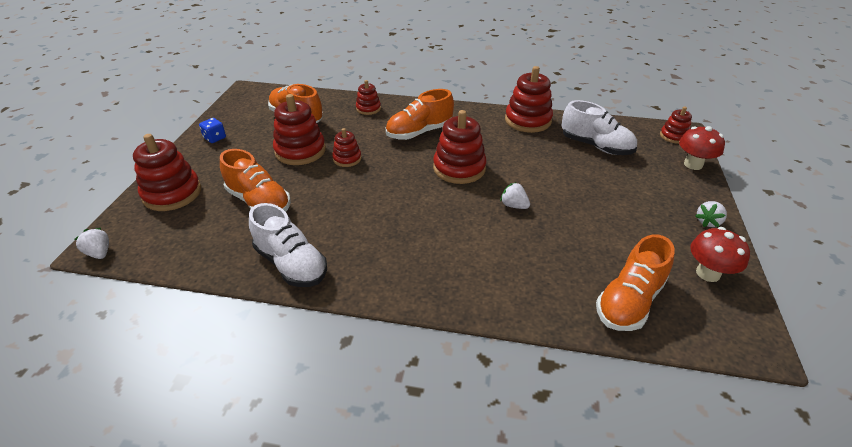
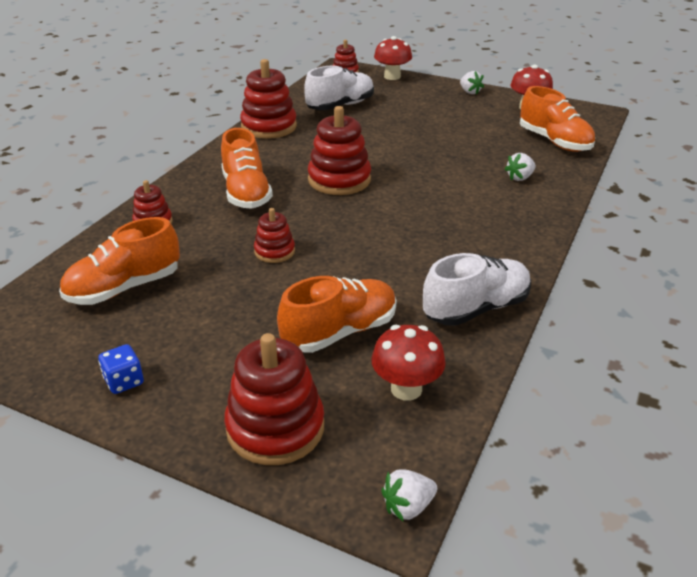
camera: 75 degrees left, 5 degrees down
(200, 239) = (406, 389): none -> red mushroom
(300, 151) = (229, 289): red stacking toy -> none
(514, 205) = (418, 163): white strawberry -> white strawberry (520, 178)

